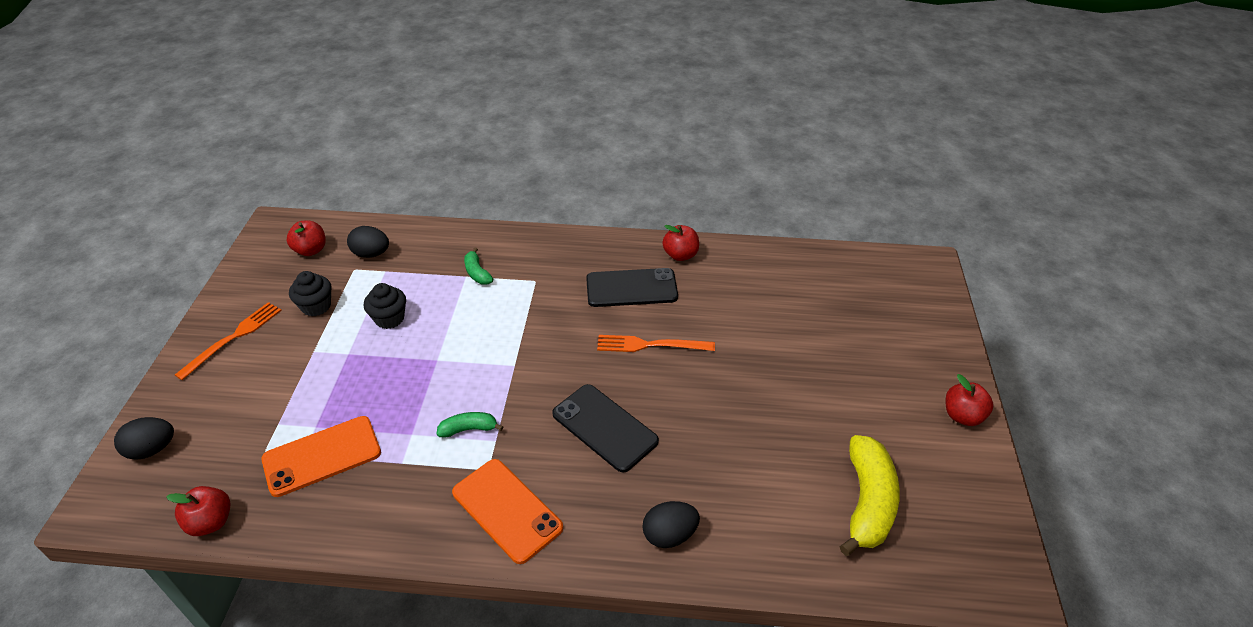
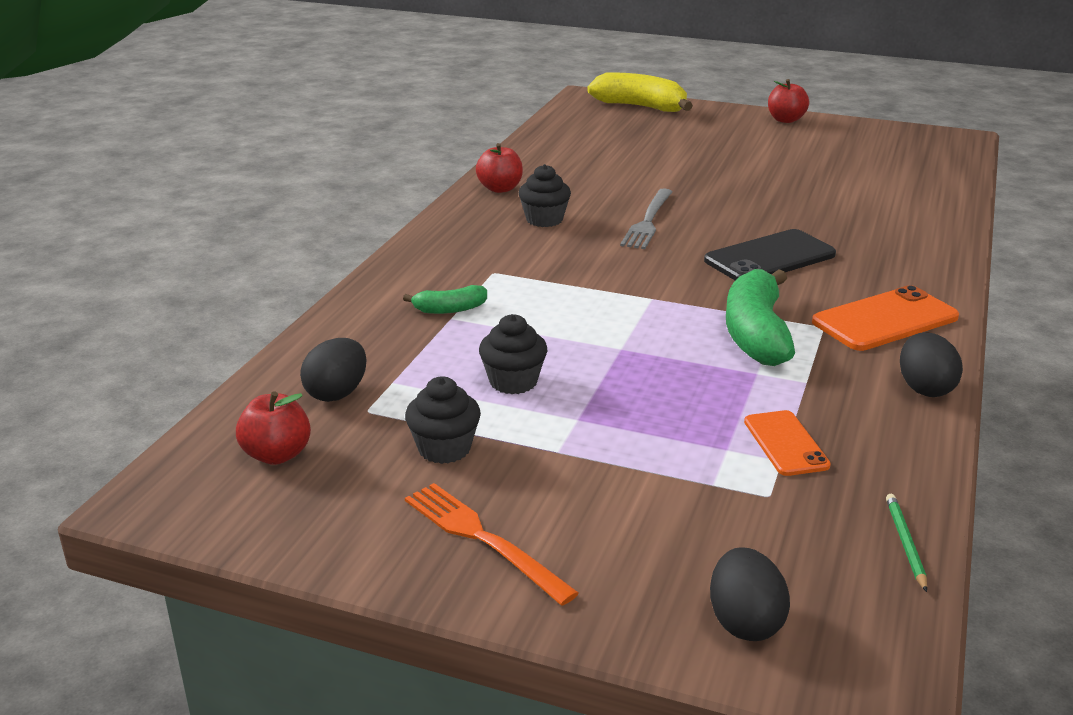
camera: 75 degrees left, 15 degrees down
(211, 522) = (905, 543): red apple -> green pencil
(322, 456) = (785, 443): orange phone -> orange phone, size x0.62
(468, 429) = (756, 334): green banana -> green banana, size x1.97
(631, 288) = (544, 219): black phone -> black cupcake
(651, 345) = (648, 221): orange fork -> grey fork
(669, 535) = (916, 244): black egg -> black egg (924, 388)
(867, 502) = (878, 165): yellow banana -> yellow banana (640, 107)

